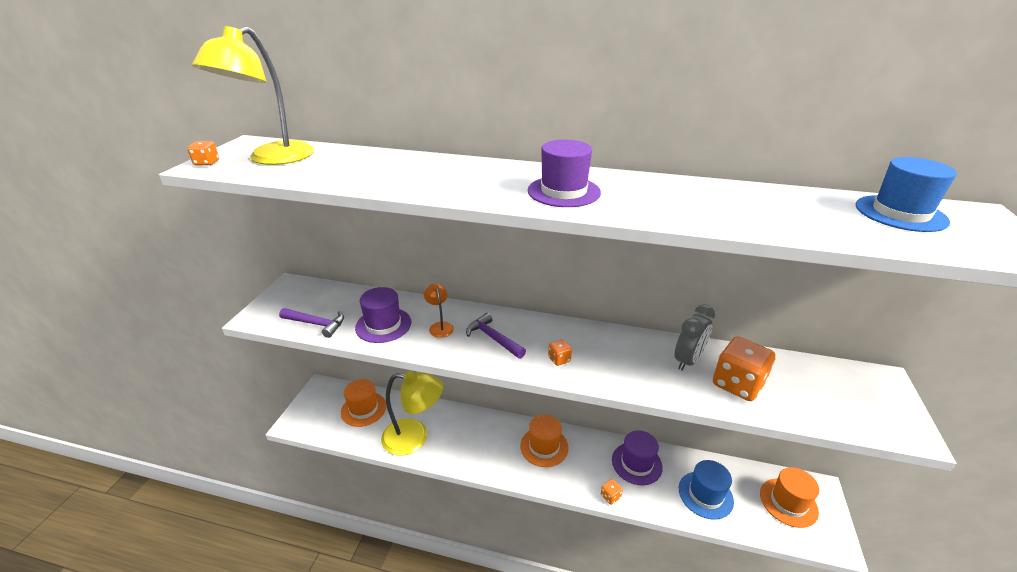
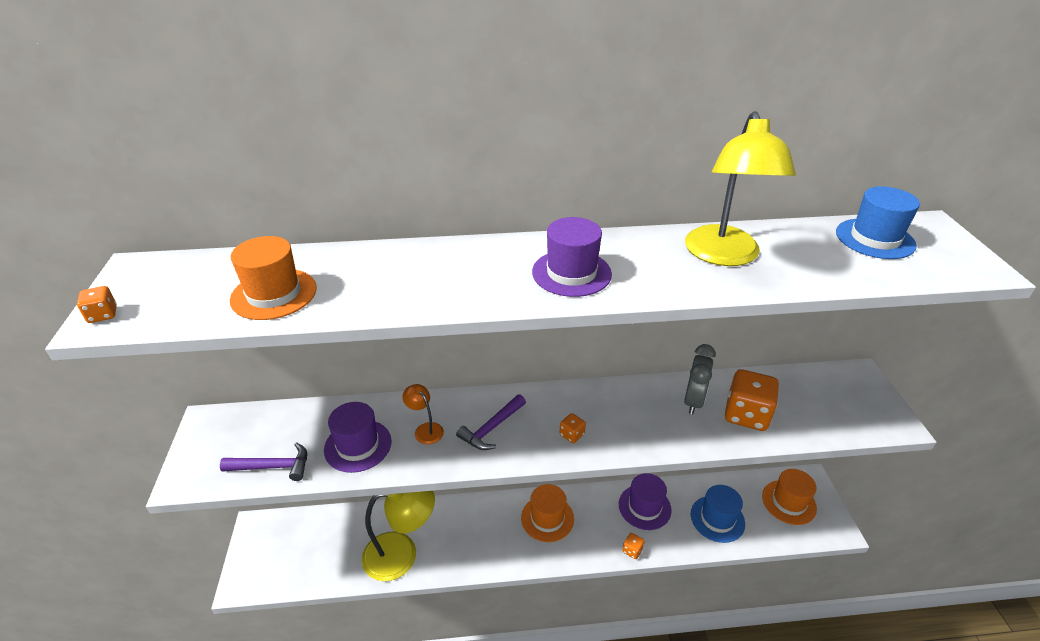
camera: 20 degrees left, 5 degrees up
(272, 159) = (192, 290): yellow lamp -> yellow lamp (724, 256)
(363, 409) = (324, 537): orange hat -> orange hat (274, 294)
(493, 338) = (491, 428): purple hammer -> purple hammer turned 75 degrees counterclockwise

